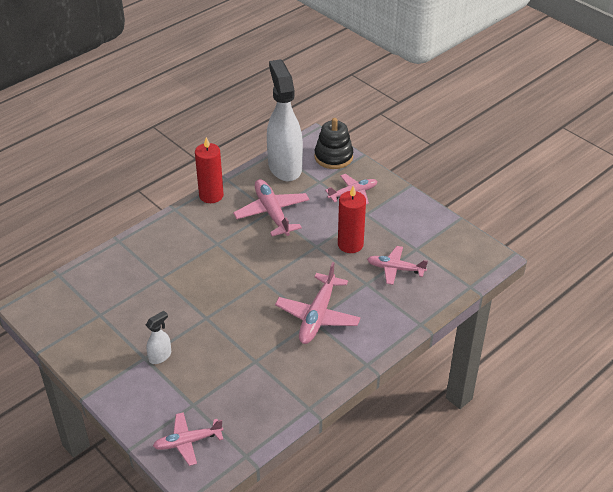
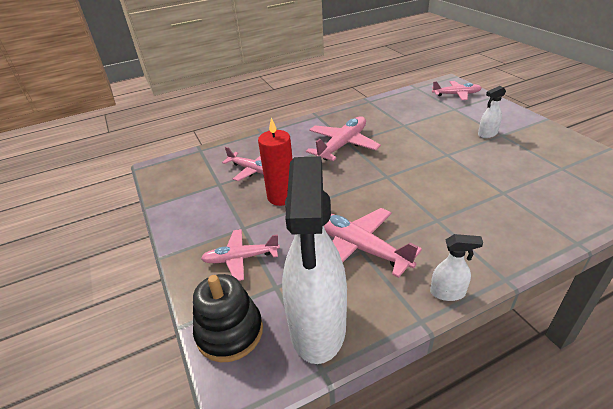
camera: 160 degrees left, 5 degrees down
(211, 195) = (448, 293): red candle -> white spray bottle
(272, 213) = (359, 247): pink plane -> pink plane turned 135 degrees clockwise

